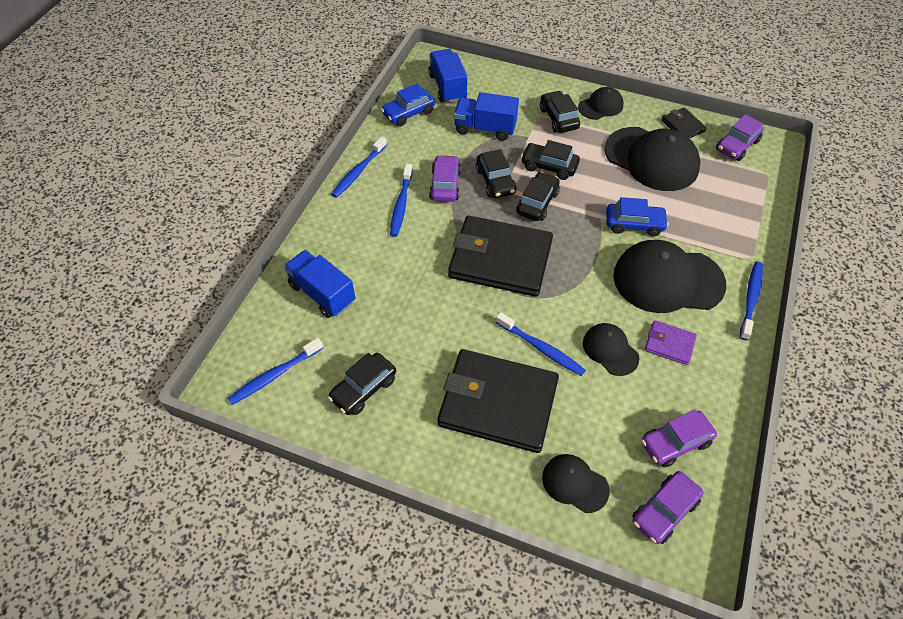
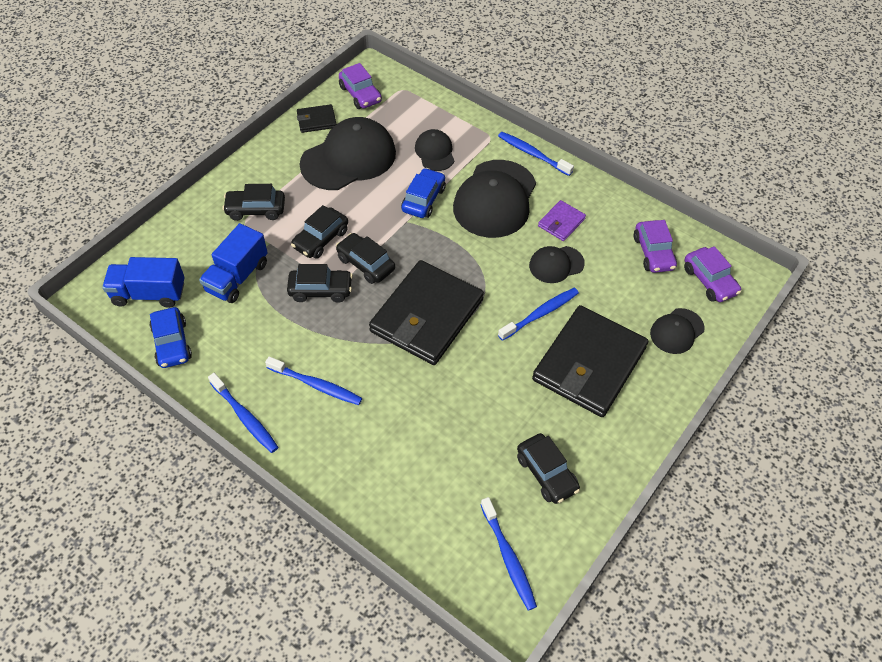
camera: 75 degrees left, 0 degrees up
(322, 293) = (414, 490): blue truck -> none
(445, 185) = (305, 336): purple car -> none
(600, 106) = (256, 170): black cap -> black cap (434, 152)

